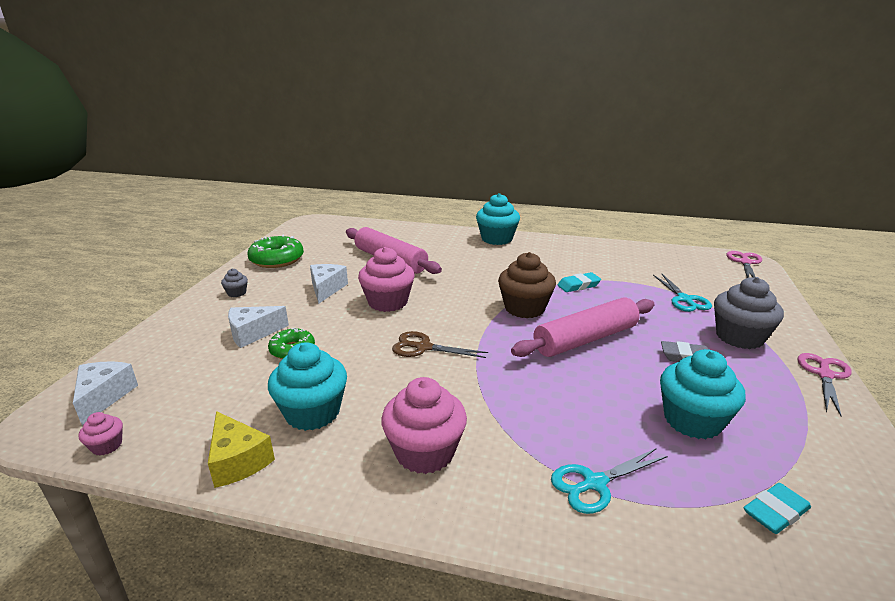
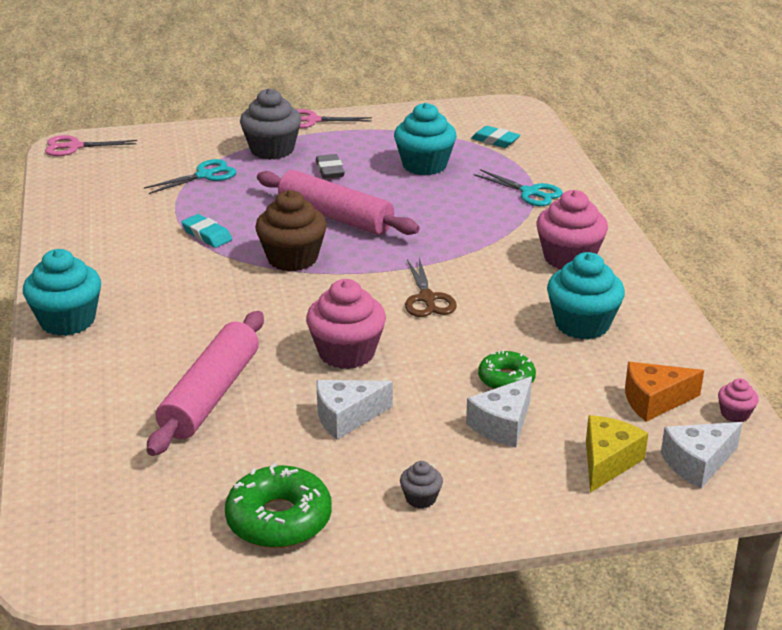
camera: 115 degrees left, 5 degrees up
(181, 407) = (654, 401): none -> orange cheese
(238, 461) = (668, 335): yellow cheese -> yellow cheese (607, 462)
(253, 333) = (502, 425): white cheese -> white cheese turned 90 degrees clockwise

